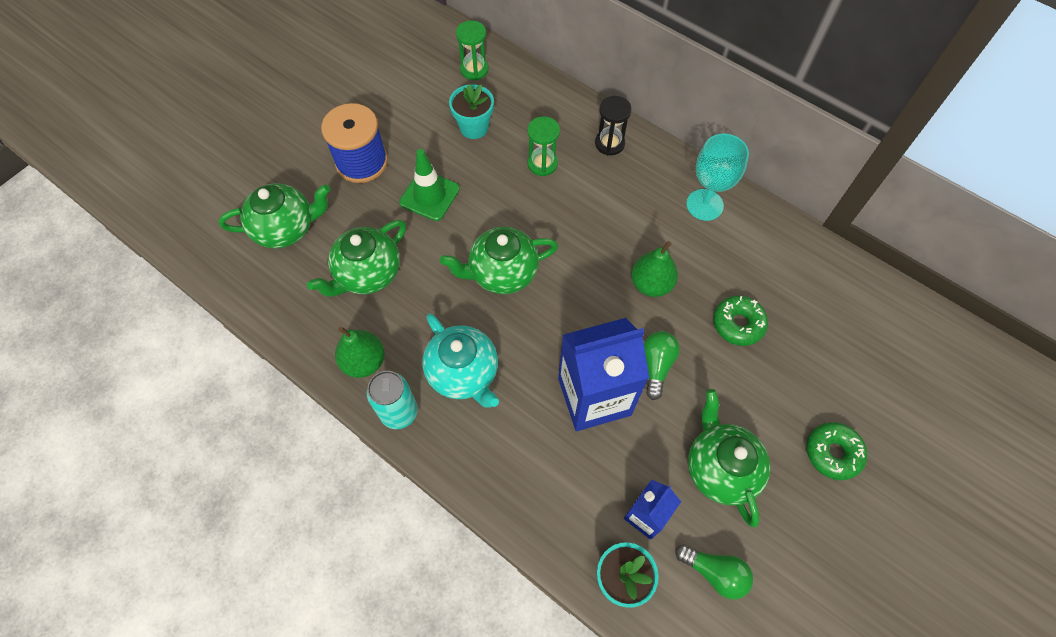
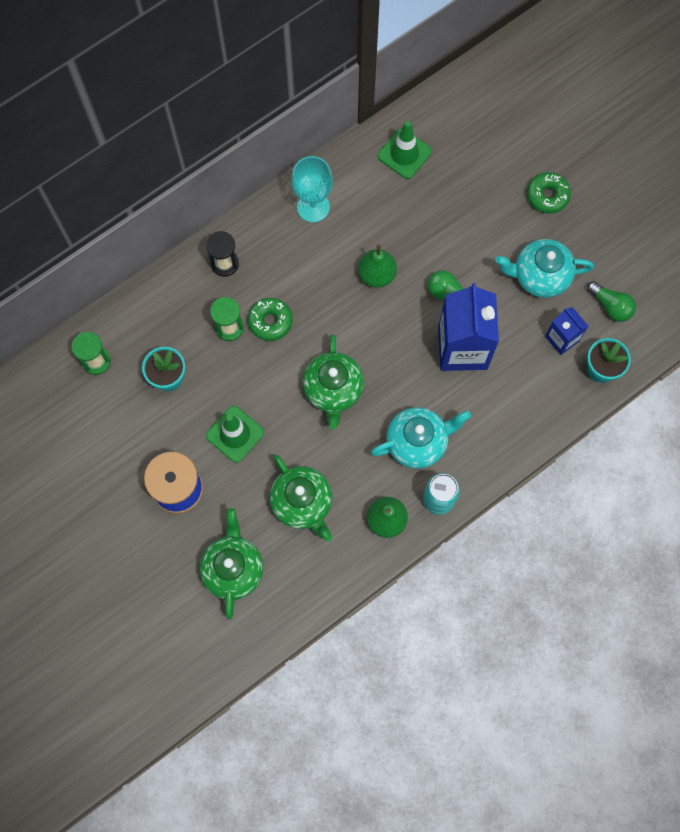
camera: 75 degrees left, 10 degrees up
(714, 572) = (610, 306): green light bulb -> green light bulb turned 90 degrees clockwise
(720, 468) = (539, 276): green teapot -> turquoise teapot
(738, 324) = (430, 221): green donut -> green donut (270, 321)
(809, 278) = (404, 154): none -> green traffic cone

